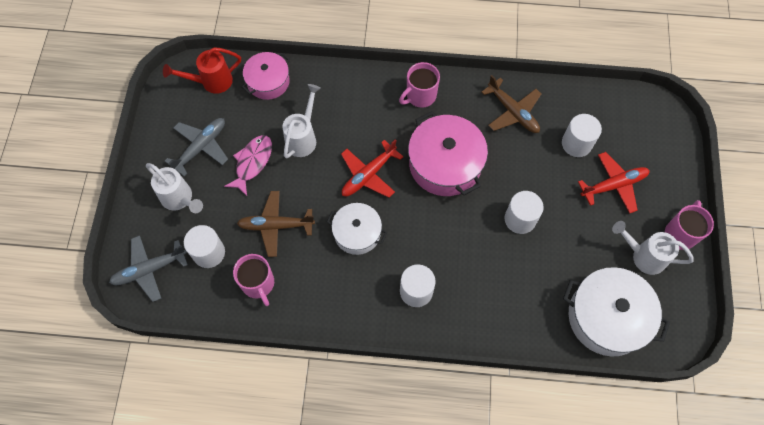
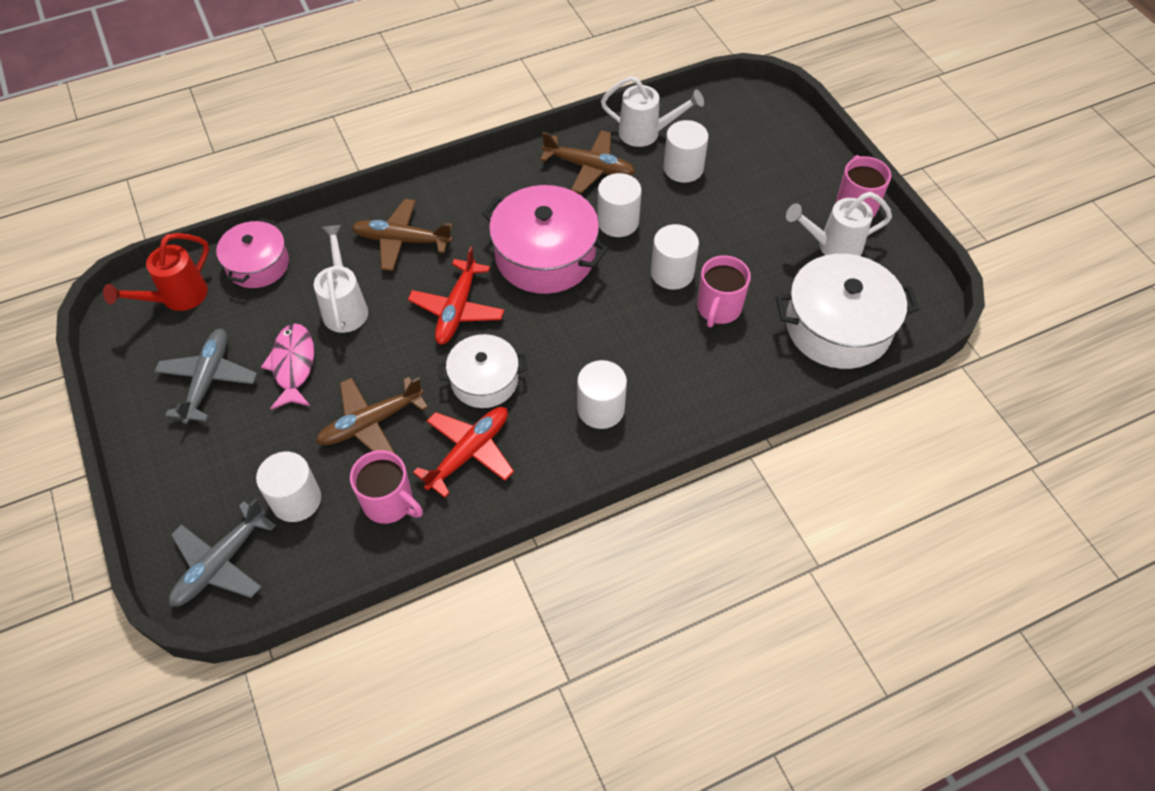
camera: 30 degrees left, 10 degrees down
(180, 199) = (215, 455): white watering can -> white watering can (646, 133)
(362, 108) = (402, 241): none -> brown plane
(420, 96) = (467, 197): pink mug -> pink mug (718, 308)
(507, 162) = (618, 221): none -> white cylinder
(613, 185) = (752, 191): red plane -> red plane (468, 452)

